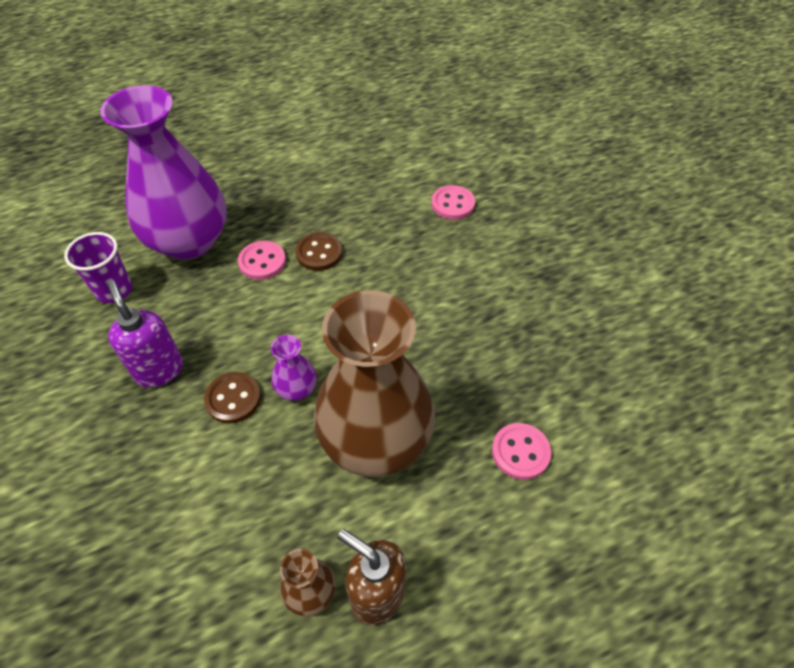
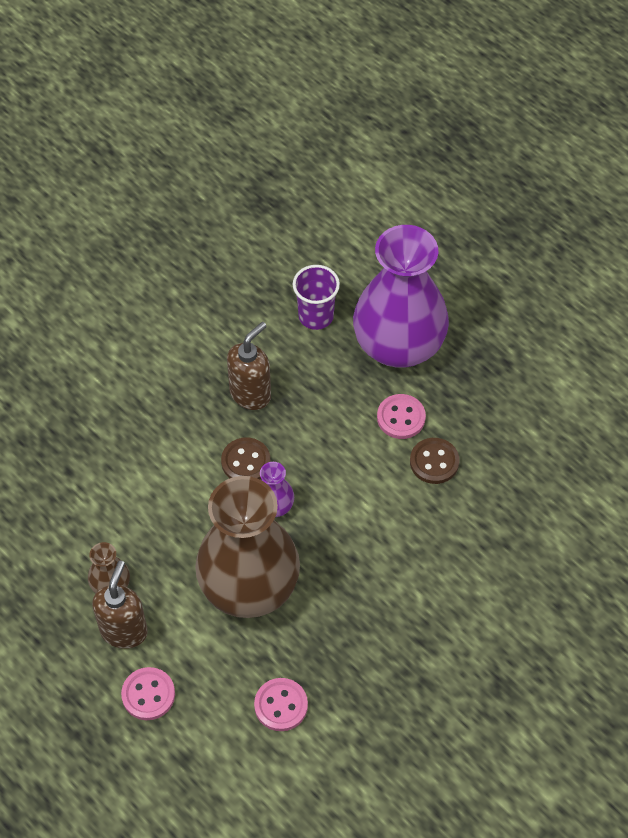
camera: 70 degrees right, 5 degrees up
(159, 370) = (250, 394): purple soap dispenser -> brown soap dispenser
(452, 204) = (563, 564): pink button -> pink button (148, 694)

